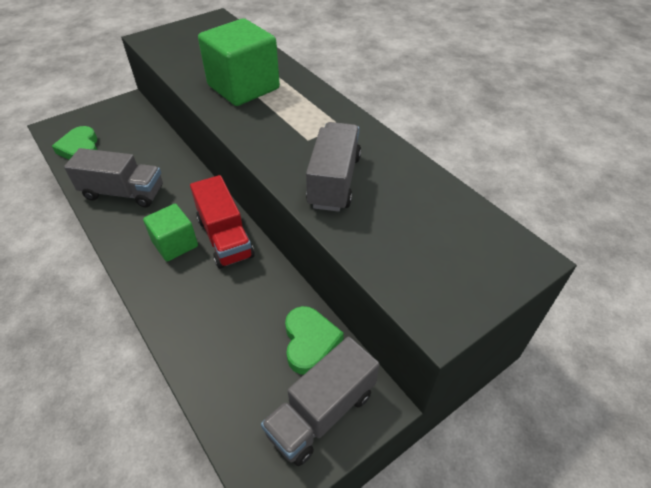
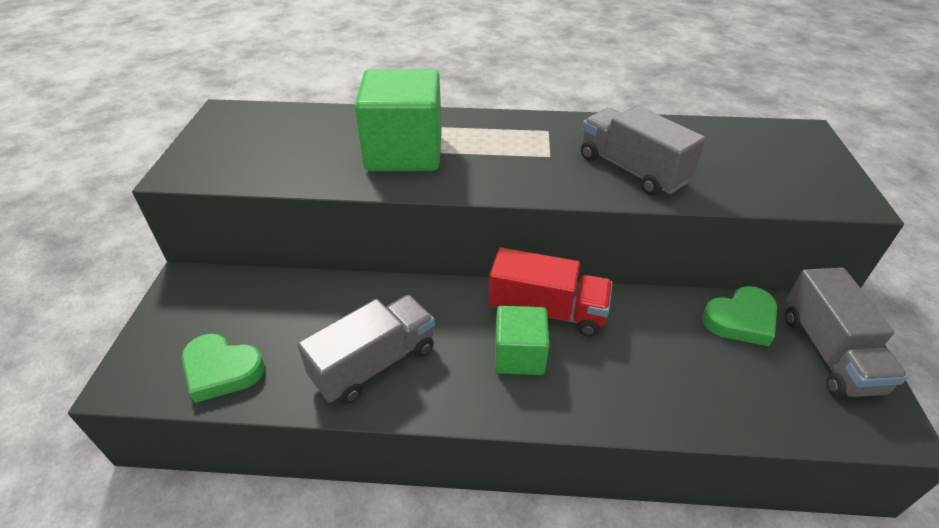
camera: 50 degrees left, 5 degrees down
(310, 342) = (740, 320): green heart -> green heart turned 120 degrees clockwise

